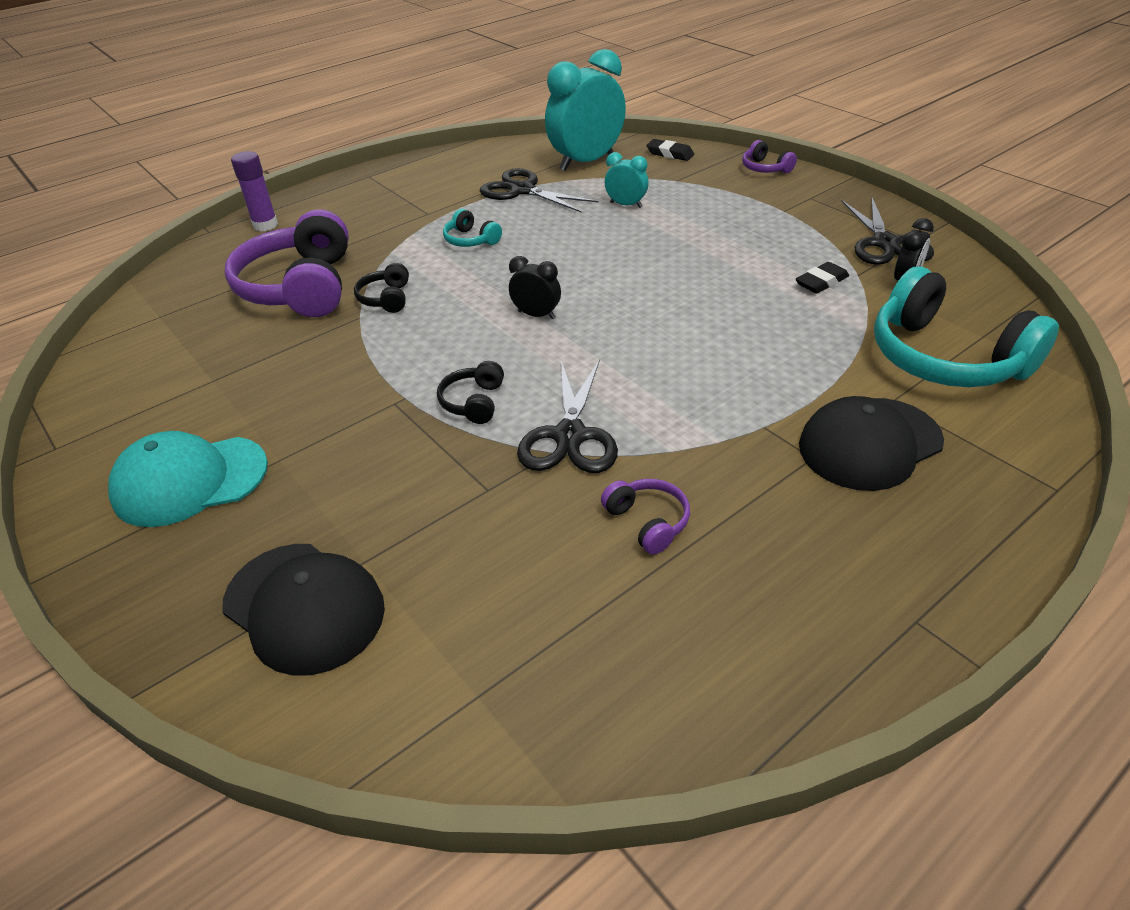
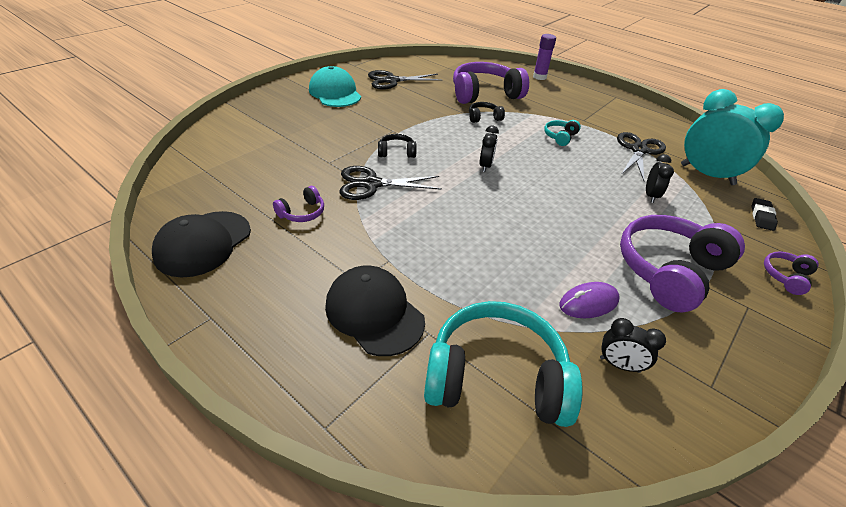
camera: 75 degrees right, 0 degrees up
(304, 607) = (260, 126): black cap -> black cap (203, 243)
(626, 205) = (650, 196): turquoise clock -> black clock
(763, 225) = (669, 271): none -> purple headphones
(821, 282) = (588, 303): black eraser -> purple mouse
(885, 243) = (688, 358): black scissors -> black scissors (392, 81)
(945, 358) = (496, 377): turquoise headphones -> turquoise headphones turned 60 degrees clockwise

